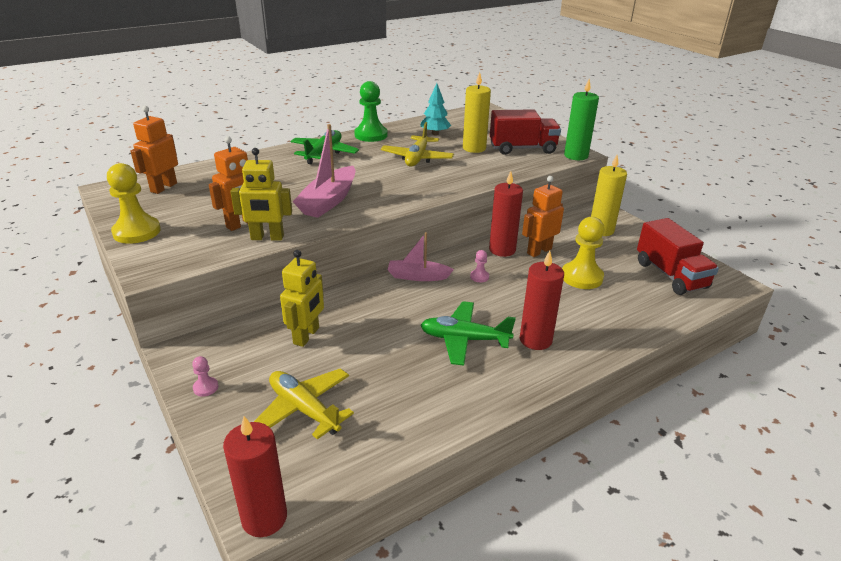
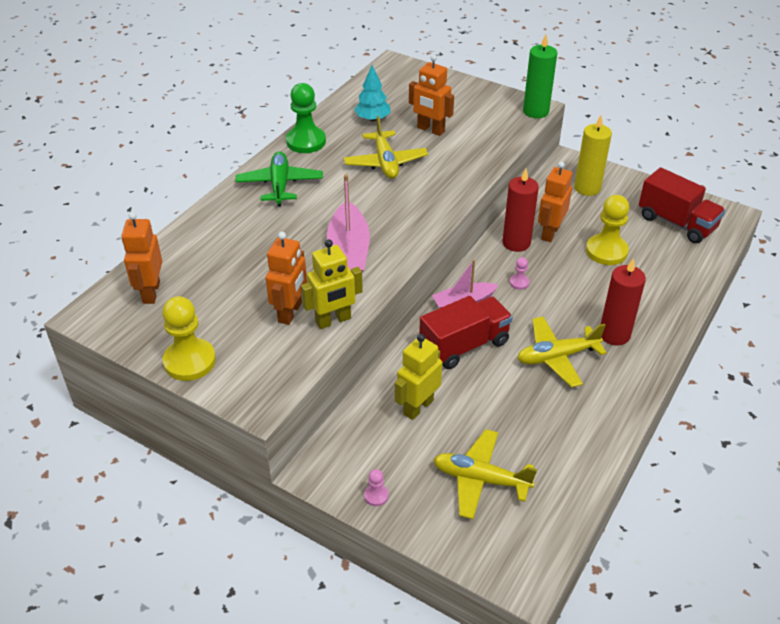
camera: 25 degrees left, 10 degrees up
(264, 518) = (532, 582): red candle -> none
(306, 336) = (418, 407): yellow robot -> yellow robot turned 135 degrees counterclockwise
(464, 339) = (557, 357): green plane -> yellow plane
(474, 148) = (430, 130): yellow candle -> orange robot
(522, 149) = (478, 116): red truck -> red truck (464, 345)

